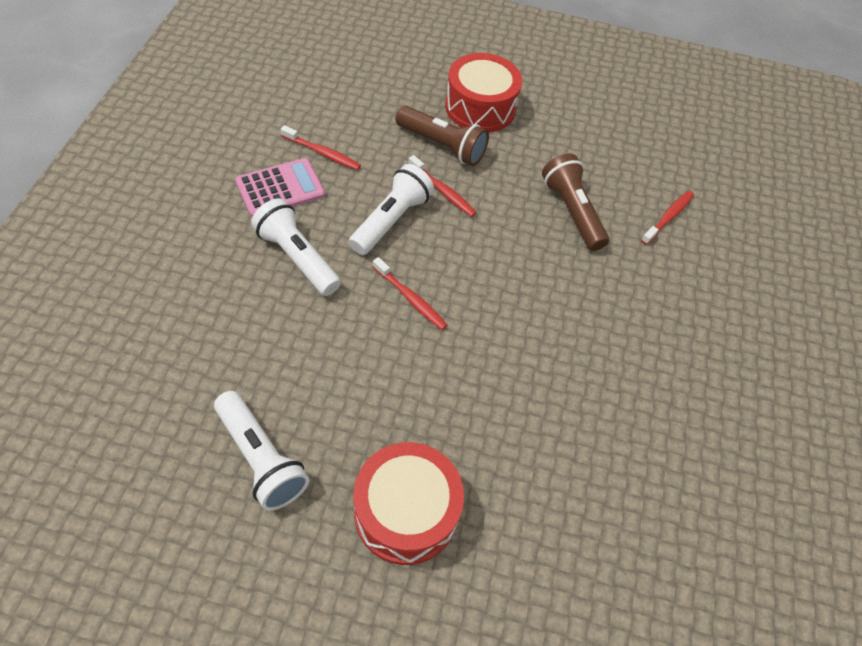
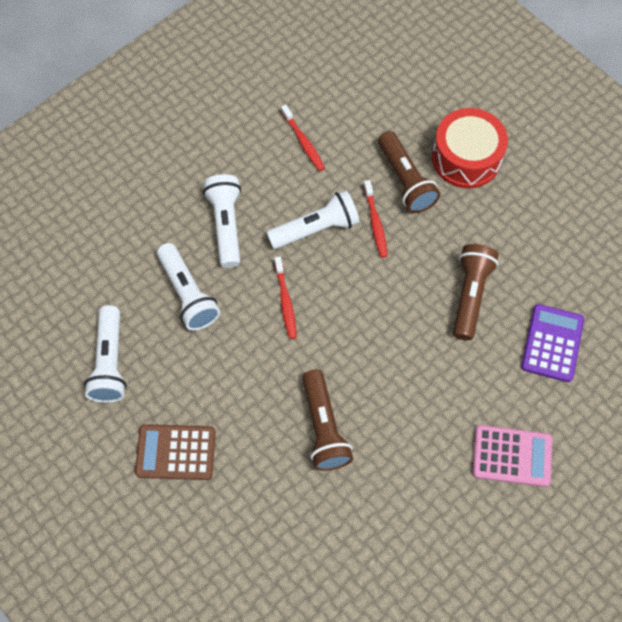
camera: 40 degrees right, 10 degrees up
(280, 189) = (251, 159): pink calculator -> pink calculator (512, 456)
(303, 341) = (188, 294): none -> white flashlight
(406, 512) = (176, 452): red drum -> brown calculator
(538, 395) = (324, 427): none -> brown flashlight
(668, 217) = (552, 343): red toothbrush -> purple calculator

